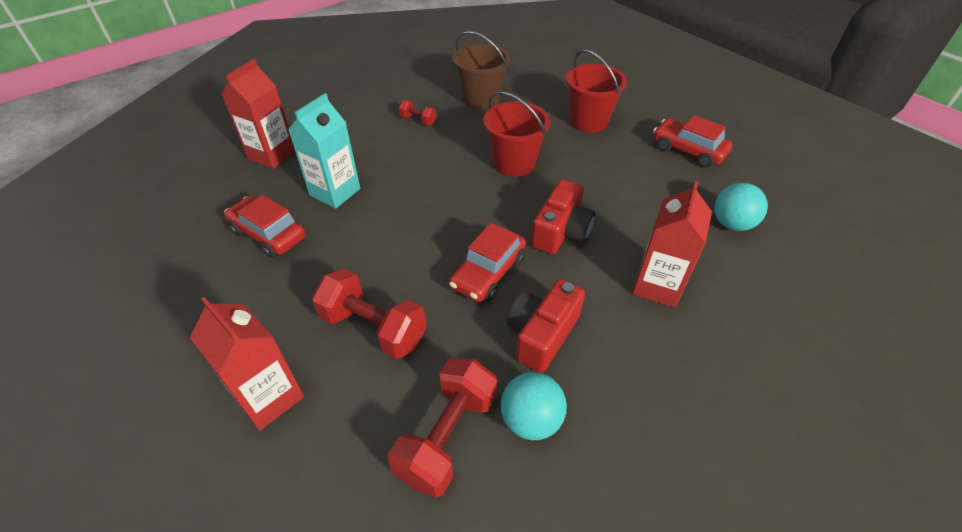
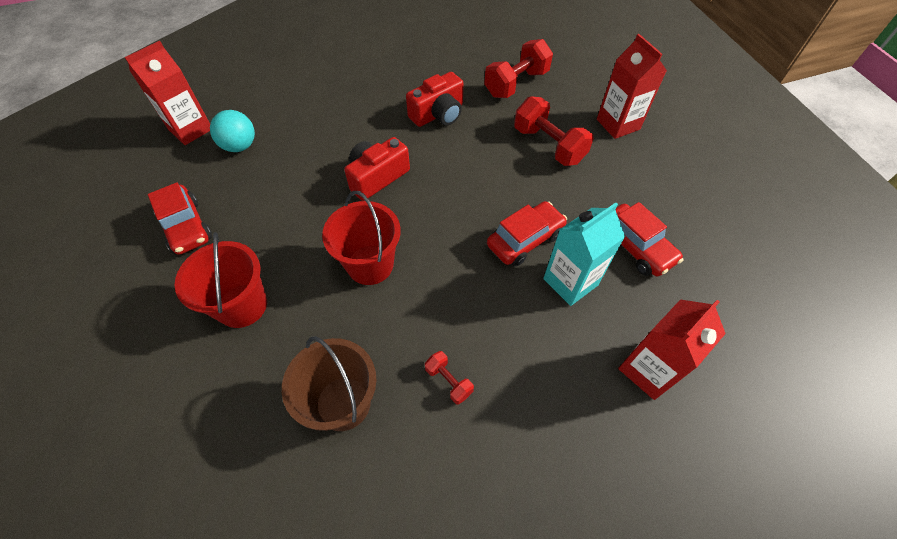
camera: 160 degrees left, 10 degrees up
(488, 273) = (453, 160): red car -> red car (525, 240)
(531, 420) = (468, 79): turquoise ball -> none
(657, 286) = (341, 120): red carton -> red carton (191, 129)

